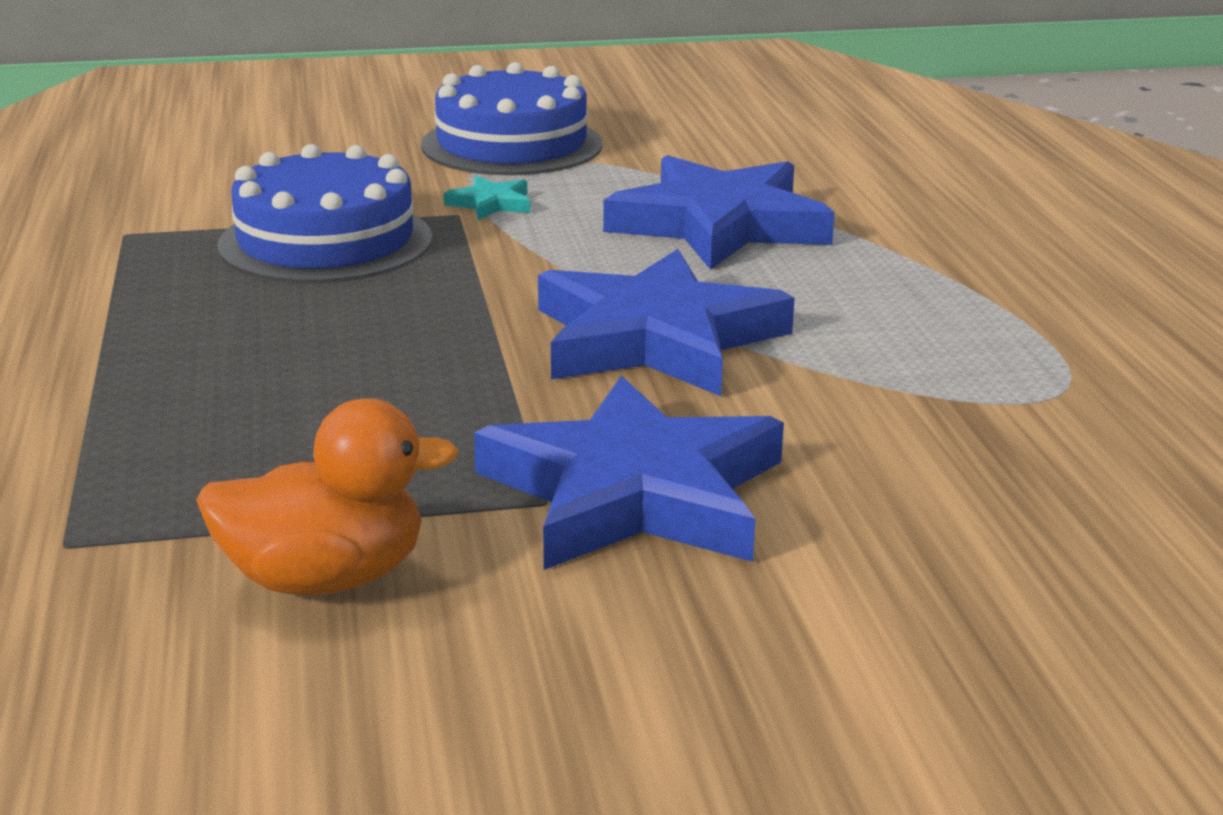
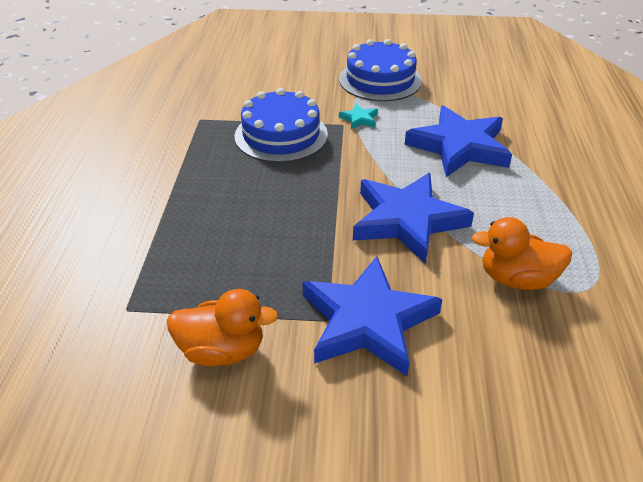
camera: 15 degrees right, 15 degrees up
(915, 396) = (516, 279): none -> orange duck

